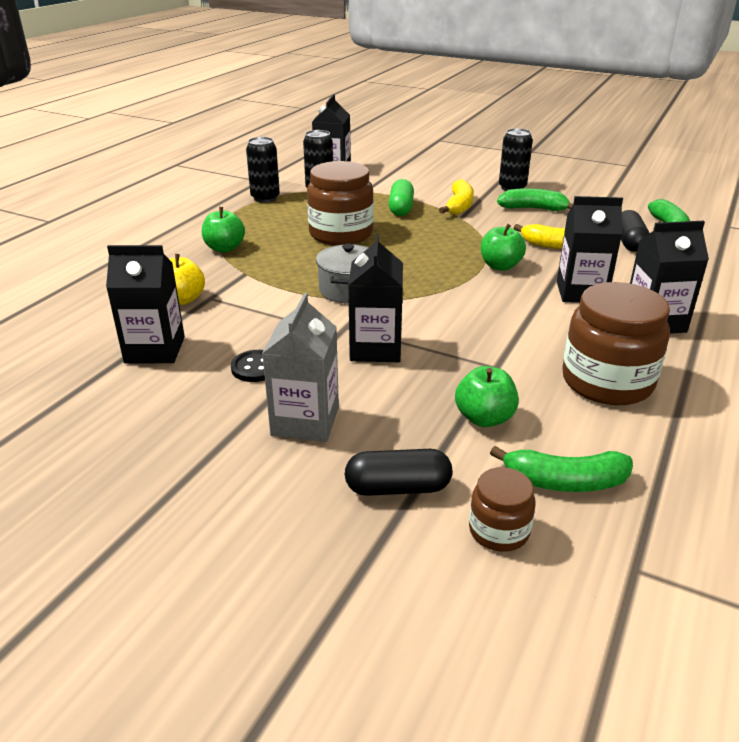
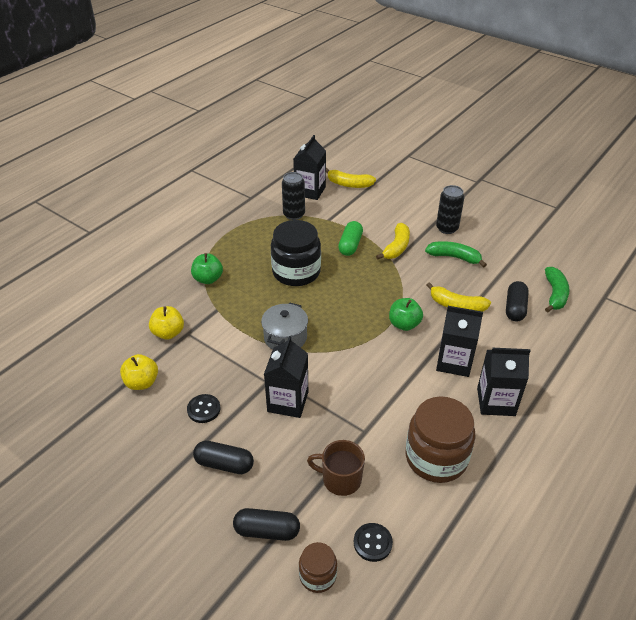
camera: 10 degrees right, 10 degrees up
(155, 350) = (142, 382): black carton -> yellow apple
(265, 198) = (250, 221): black can -> none
(305, 421) = (224, 464): grey carton -> black capsule
(341, 234) = (296, 272): brown jar -> black jar
(378, 163) = (349, 184): none -> yellow banana
(484, 418) = (340, 479): green apple -> brown mug
(564, 482) = (372, 543): green banana -> black button

